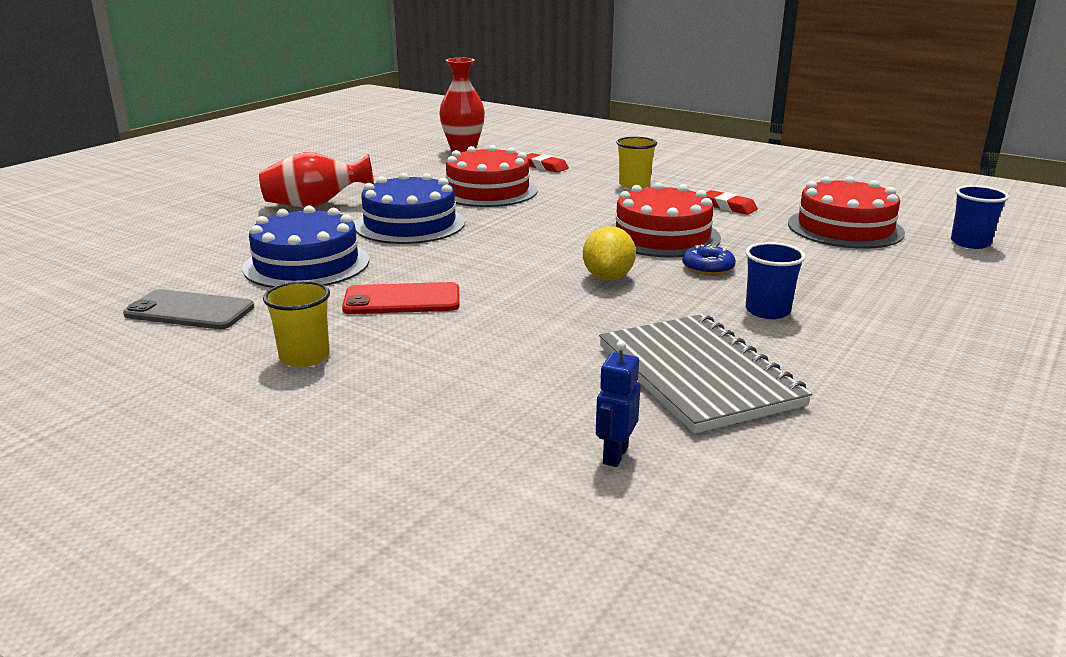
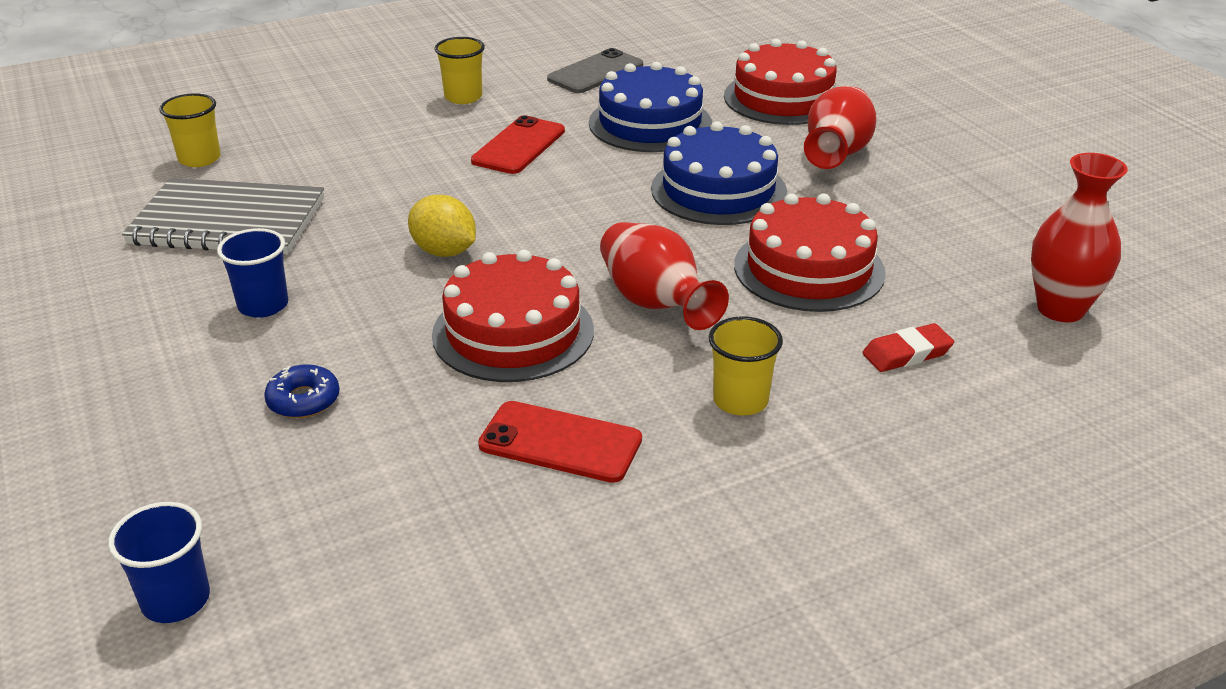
camera: 120 degrees right, 10 degrees up
(577, 213) = (655, 303): none -> red vase
(615, 455) = (199, 159): blue robot -> yellow cup
(708, 268) = (393, 320): blue donut -> blue donut (303, 400)
(728, 207) = (560, 442): red eraser -> red phone
(845, 228) = (367, 506): red cake -> red cake (783, 98)

